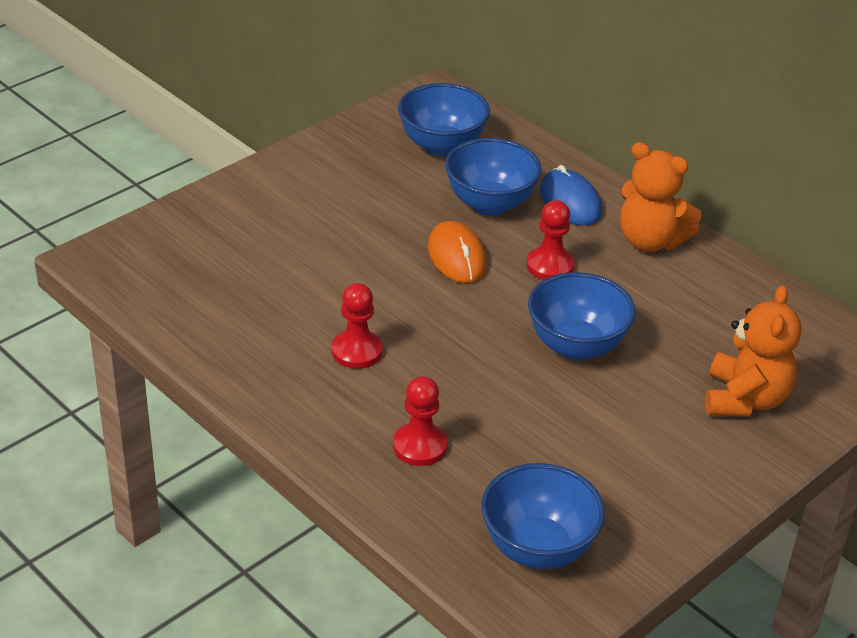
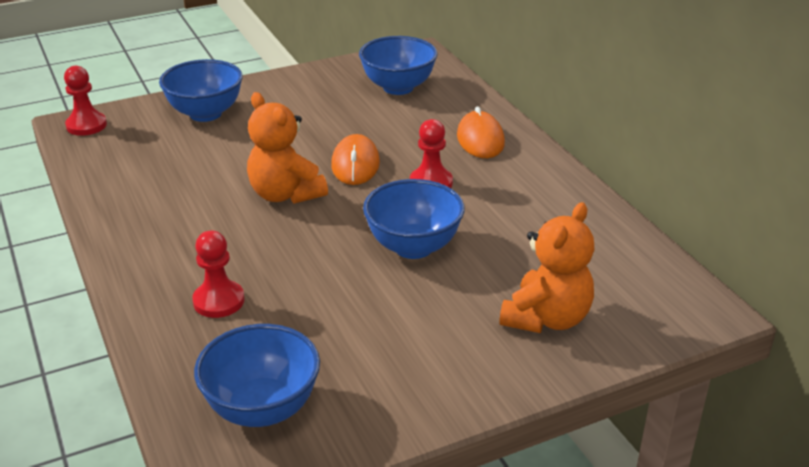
camera: 20 degrees right, 5 degrees down
(357, 351) = (221, 219): red pawn -> red pawn (86, 125)
(490, 204) = (410, 131): blue bowl -> blue bowl (205, 114)
(570, 201) = (480, 139): blue mouse -> orange mouse
(650, 241) = (533, 178): orange teddy bear -> orange teddy bear (285, 194)

